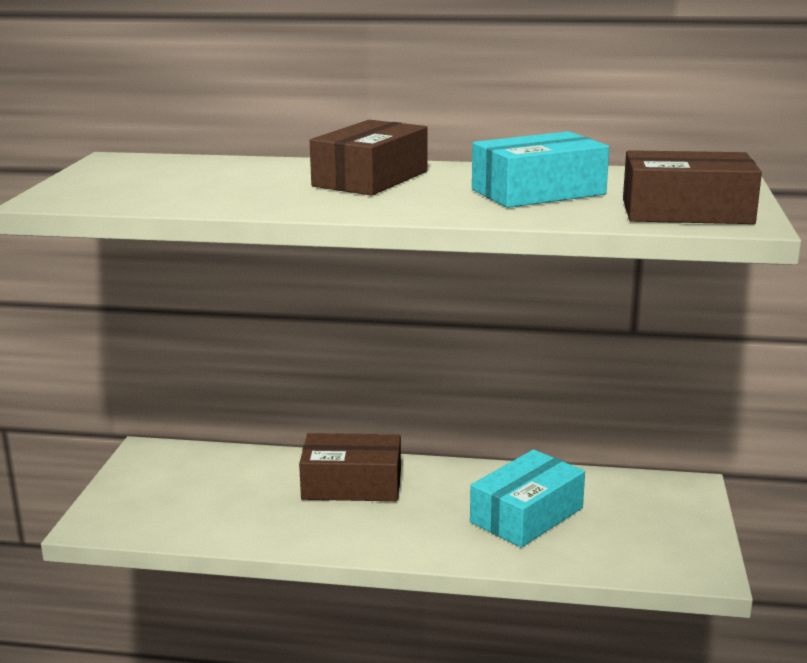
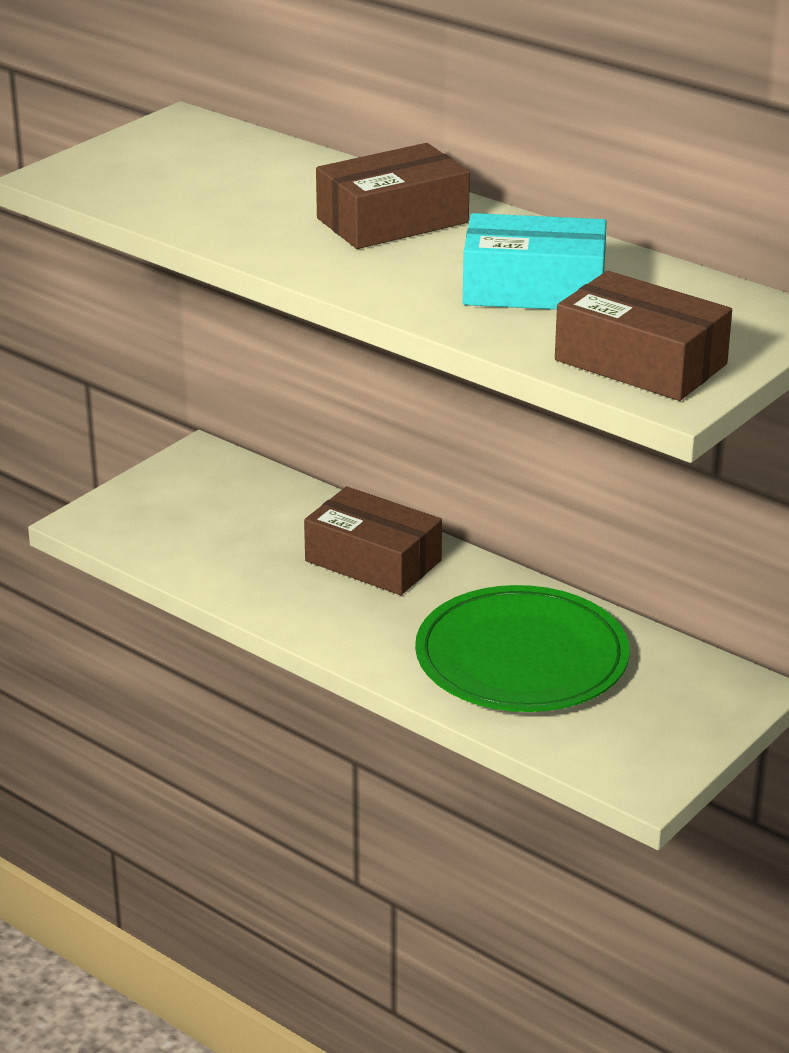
camera: 30 degrees right, 10 degrees up
(526, 515) = (521, 657): turquoise box -> green plate

